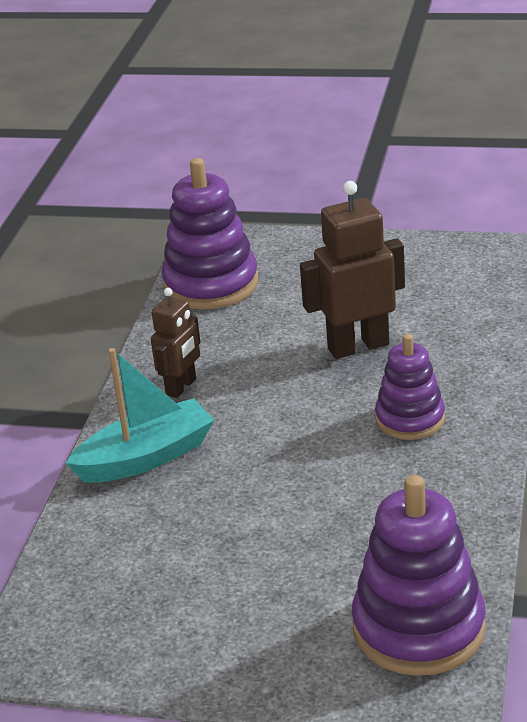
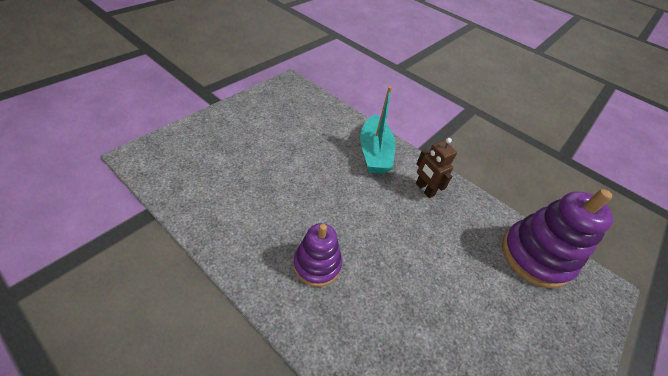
camera: 110 degrees right, 15 degrees up
(358, 346) = (414, 289): brown robot -> none
(418, 628) = (177, 170): purple stacking toy -> none

